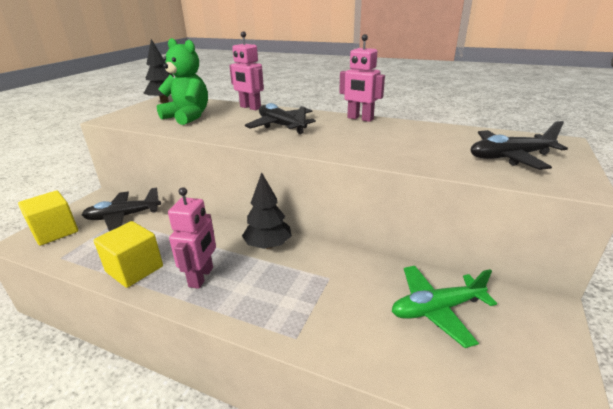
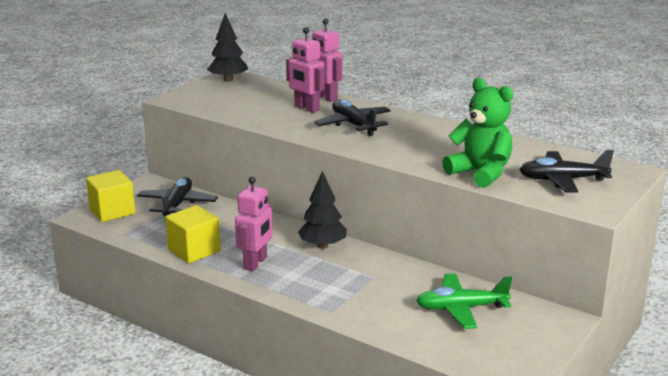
camera: 10 degrees right, 5 degrees down
(123, 216) = (177, 204): black plane -> black plane turned 105 degrees clockwise
(188, 117) = (255, 104): green teddy bear -> green teddy bear (480, 173)
(360, 119) = (442, 124): pink robot -> pink robot (306, 108)

